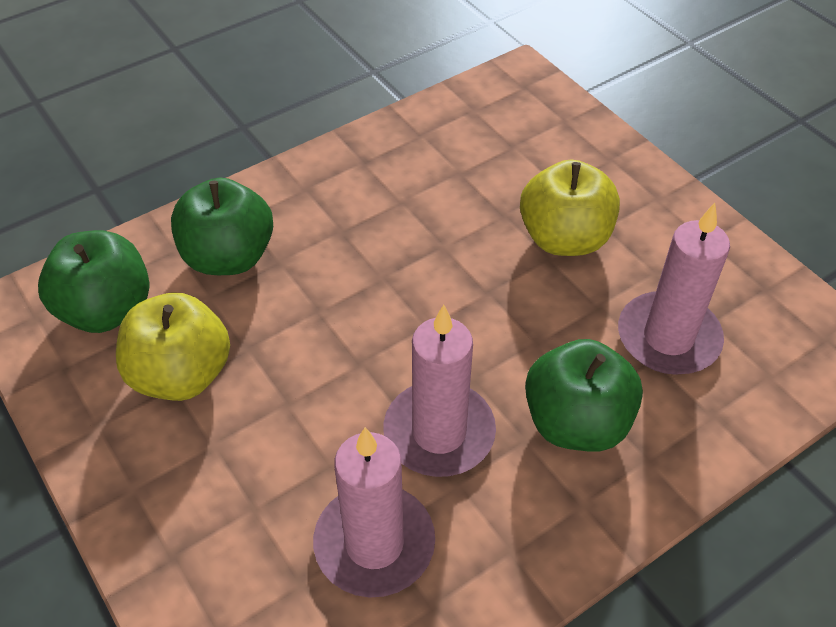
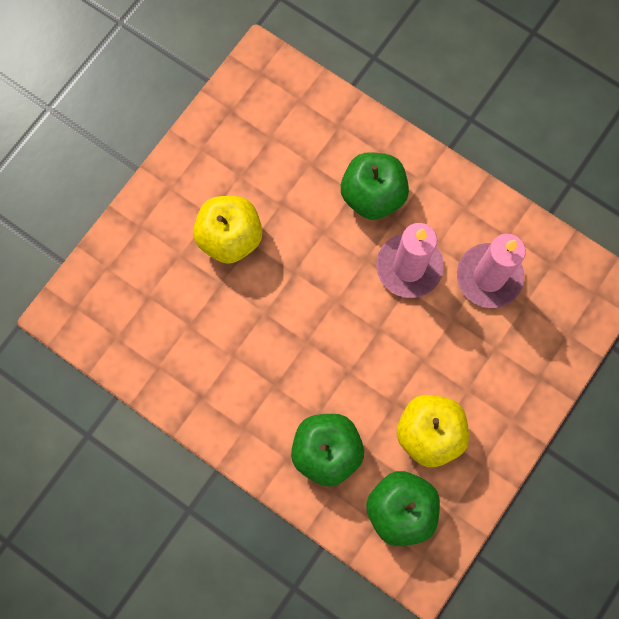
camera: 110 degrees left, 25 degrees up
(668, 337) = (291, 158): pink candle -> none

